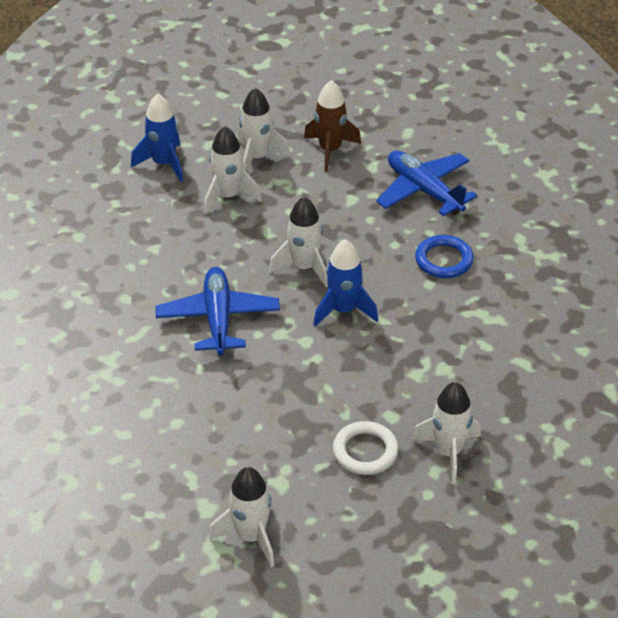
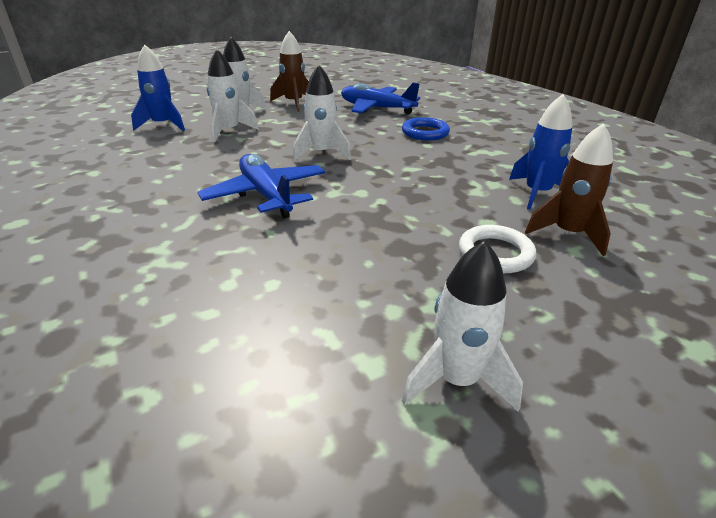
camera: 25 degrees left, 10 degrees down
(343, 310) = (376, 169): blue rocket -> blue rocket (537, 193)
(448, 452) = (568, 234): white rocket -> brown rocket

